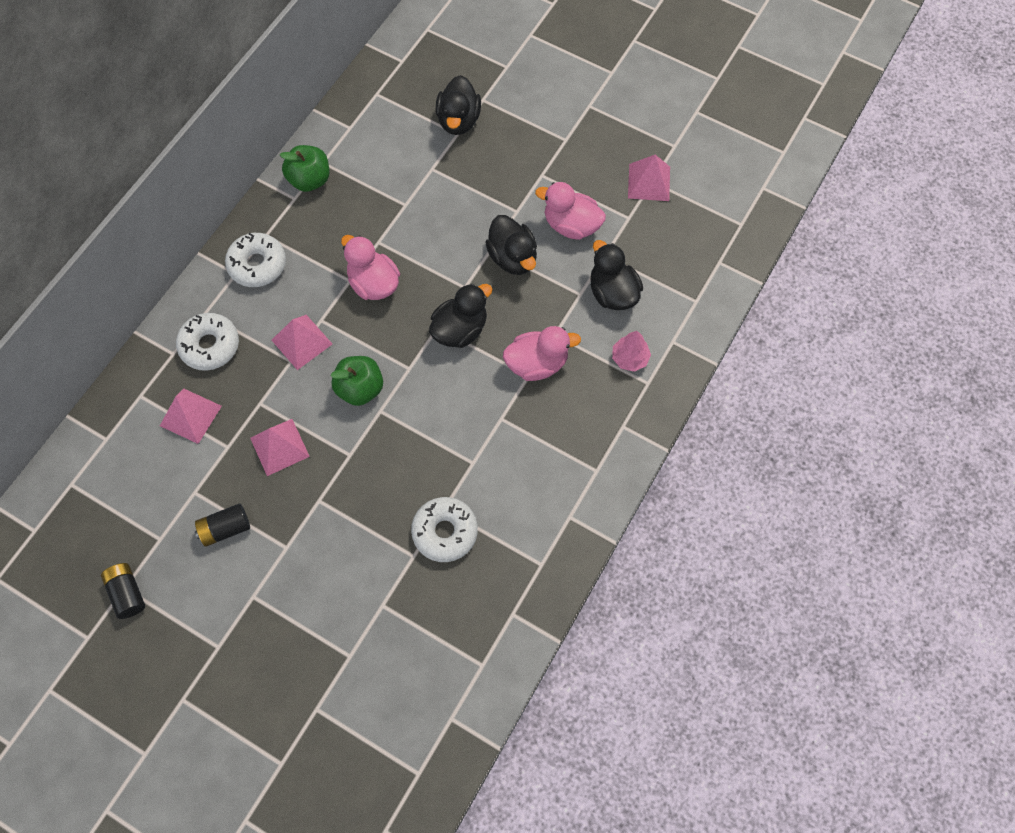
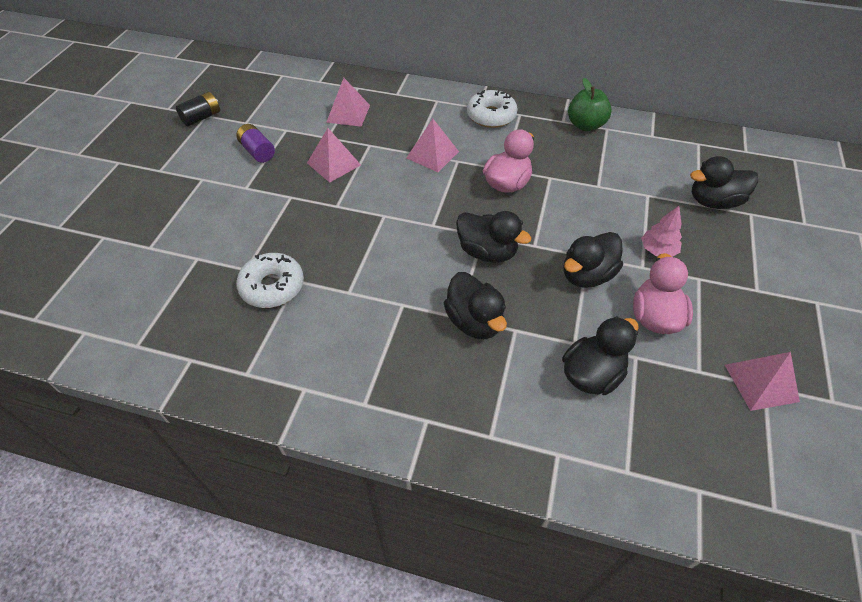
camera: 75 degrees right, 15 degrees down
(210, 346) = (410, 109): white donut -> none
(225, 529) = (258, 152): black battery -> purple battery
(360, 389) = (401, 198): green apple -> none
(537, 364) = (474, 321): pink duck -> black duck
(629, 358) = (515, 410): pink tree -> pink tree (657, 250)

